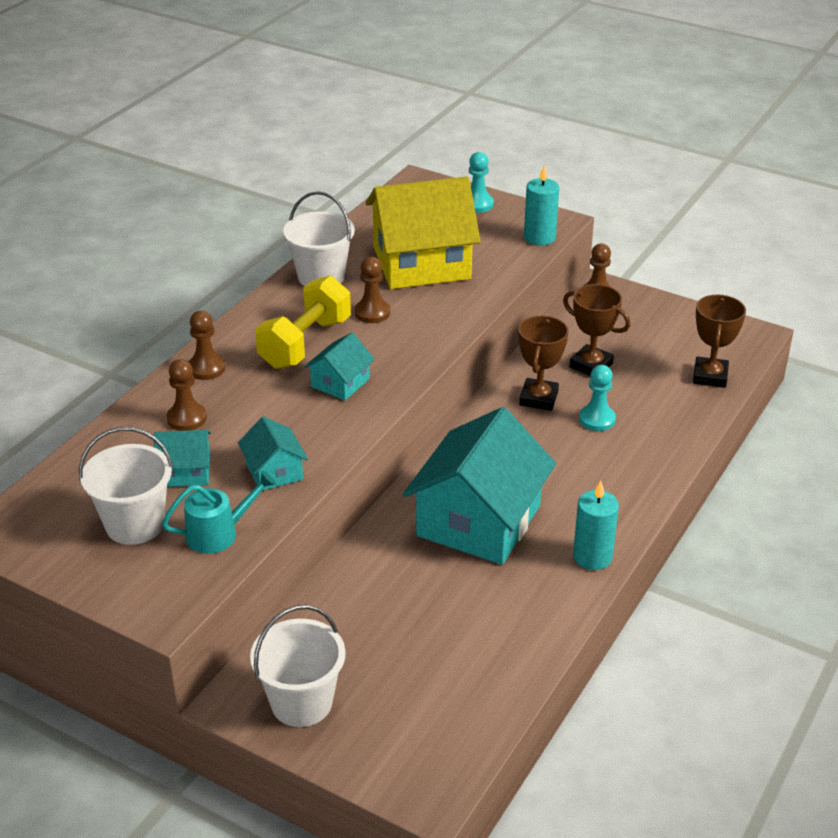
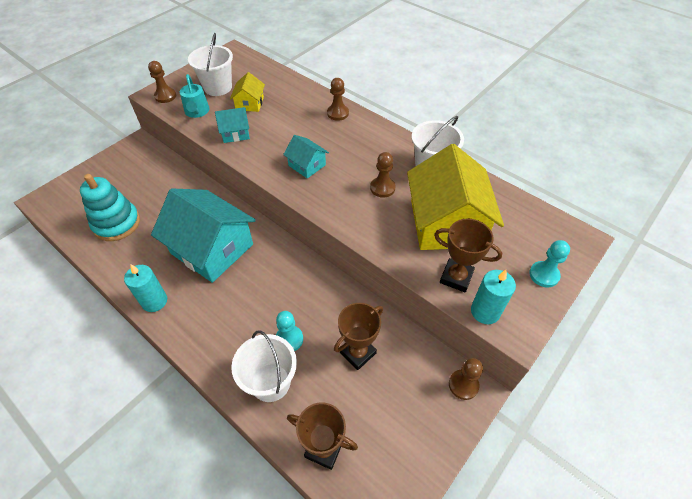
camera: 100 degrees right, 15 degrees up
(186, 471) = (249, 103): turquoise house -> yellow house
(187, 418) = (293, 105): brown pawn -> brown pawn (165, 96)
(301, 702) = (123, 163): white bucket -> white bucket (270, 382)
(305, 343) = (353, 154): yellow dumbbell -> none
(460, 654) = (116, 223): none -> turquoise stacking toy
(538, 398) = (323, 306): brown trophy -> brown trophy (456, 277)

